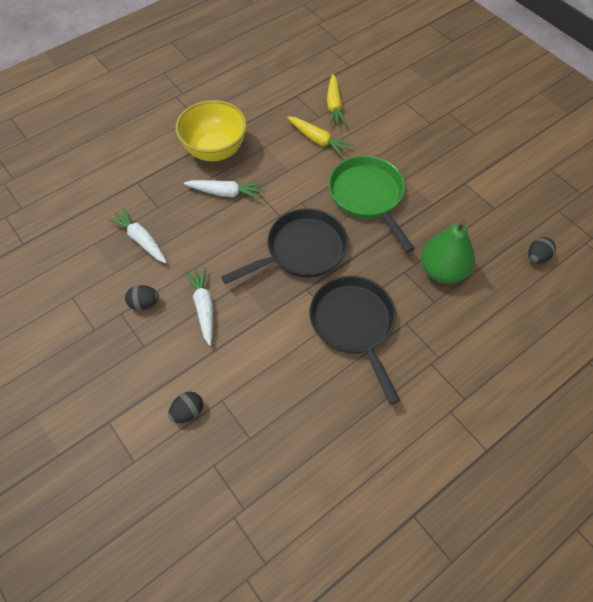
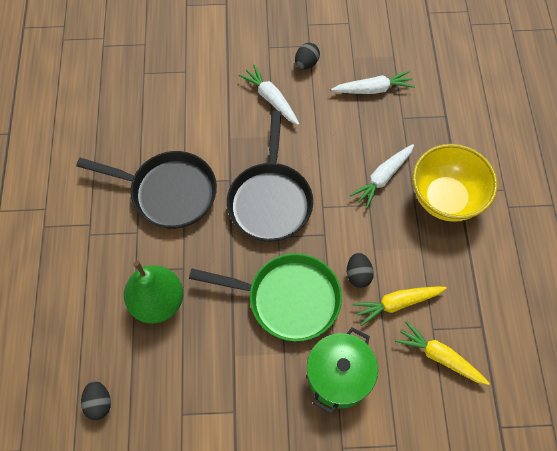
camera: 125 degrees right, 5 degrees up
(188, 412) = (194, 48): black egg -> black egg (358, 275)
(204, 307) = (271, 99): white carrot -> white carrot turned 150 degrees counterclockwise
(392, 145) = (339, 376): none -> green pot

